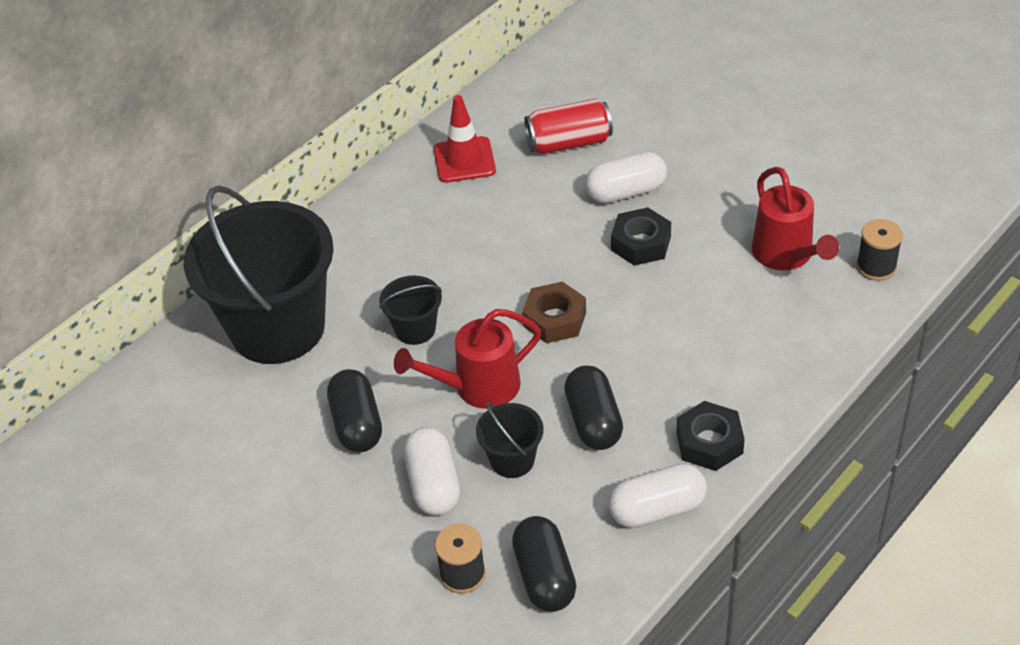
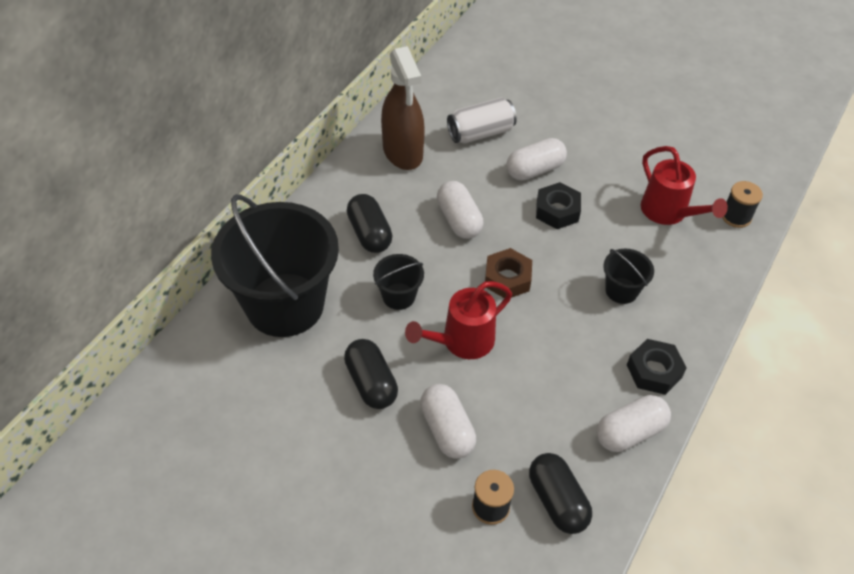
camera: 15 degrees left, 5 degrees up
(464, 160) = (403, 152): red traffic cone -> brown spray bottle
(512, 460) = (505, 401): black bucket -> black bucket (621, 290)
(513, 246) = (459, 220): none -> white capsule
(569, 143) = (480, 133): red can -> white can
(593, 421) = (560, 362): black capsule -> black capsule (369, 233)

